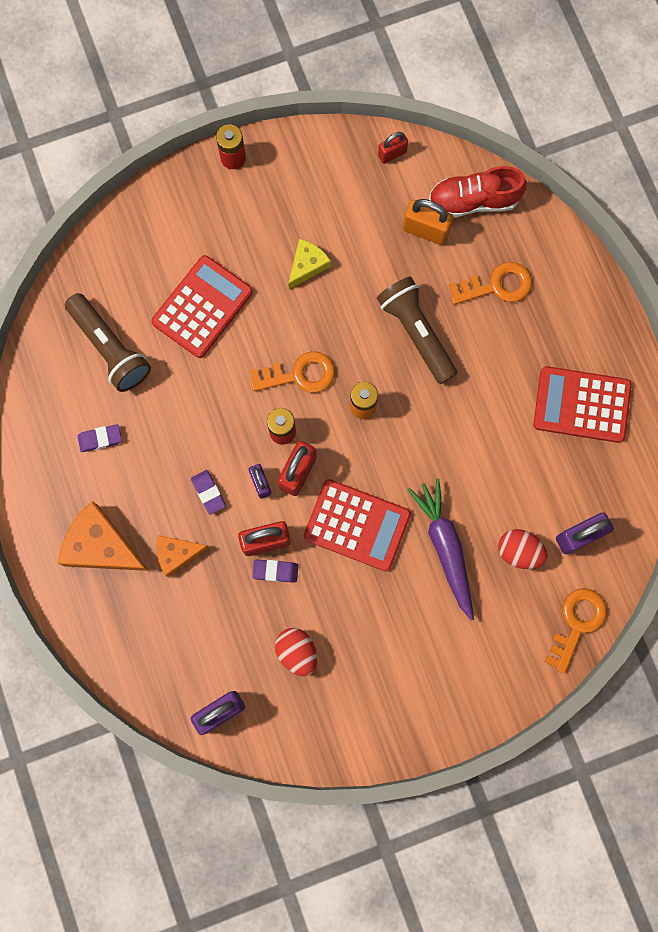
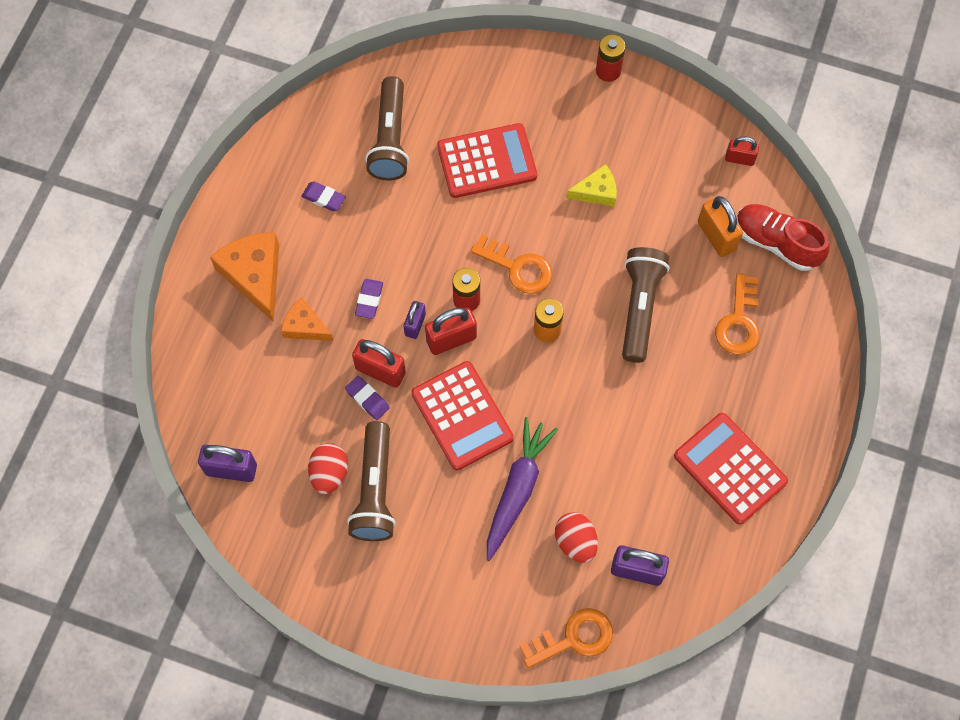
camera: 40 degrees right, 10 degrees down
(342, 636) = (375, 490): none -> brown flashlight
(496, 285) = (739, 321): orange key -> orange key turned 75 degrees clockwise

